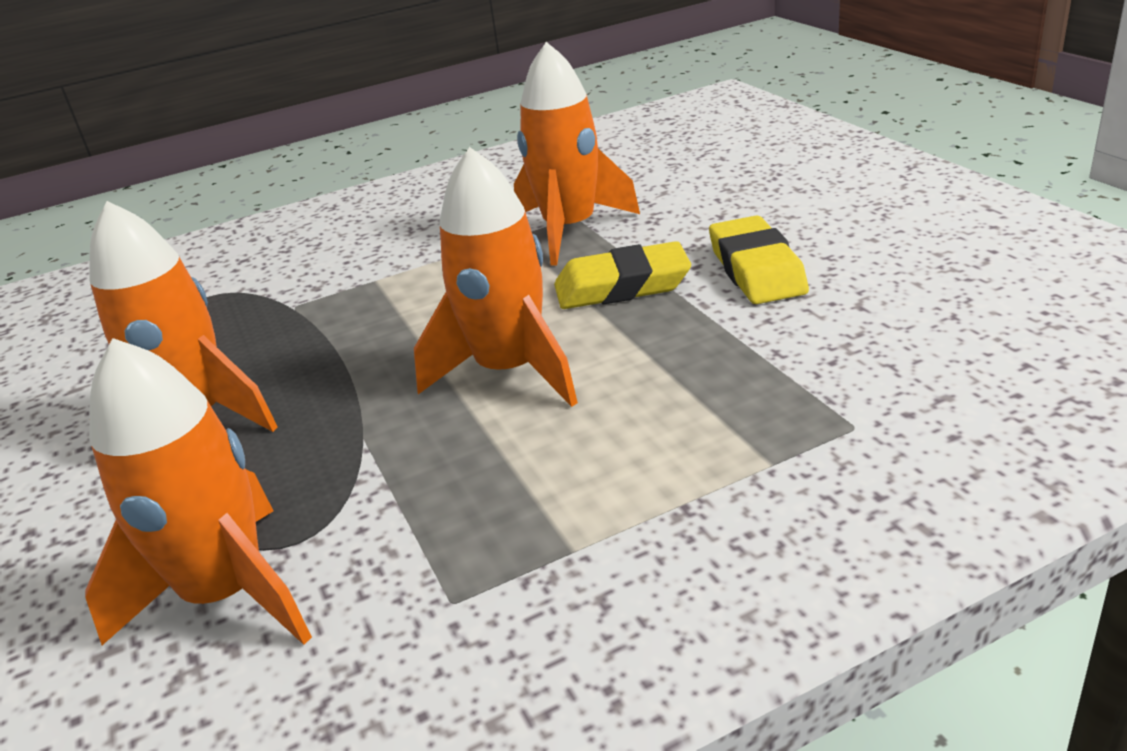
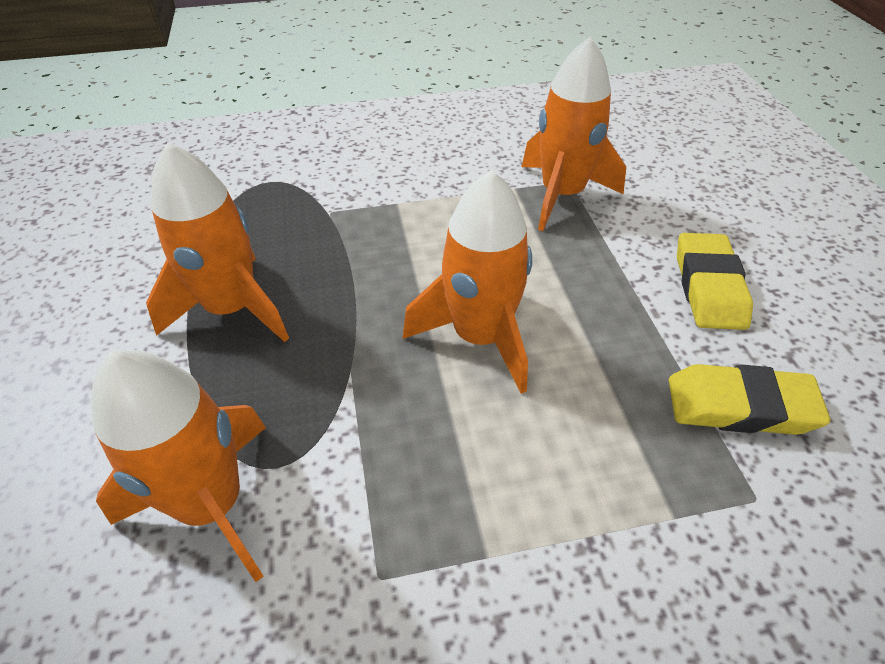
camera: 10 degrees right, 15 degrees up
(622, 286) = (591, 271): yellow eraser -> yellow eraser (740, 406)

